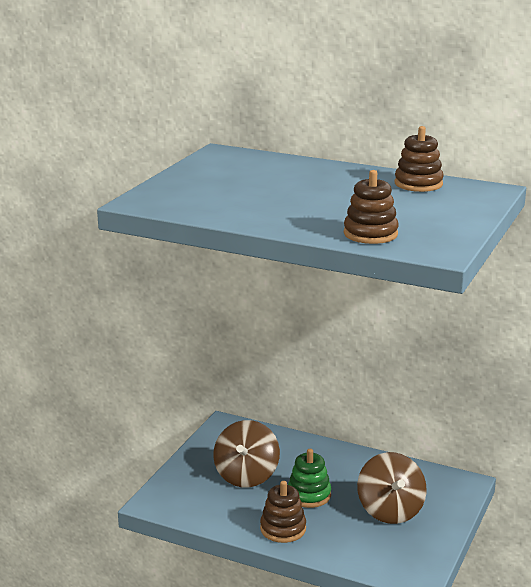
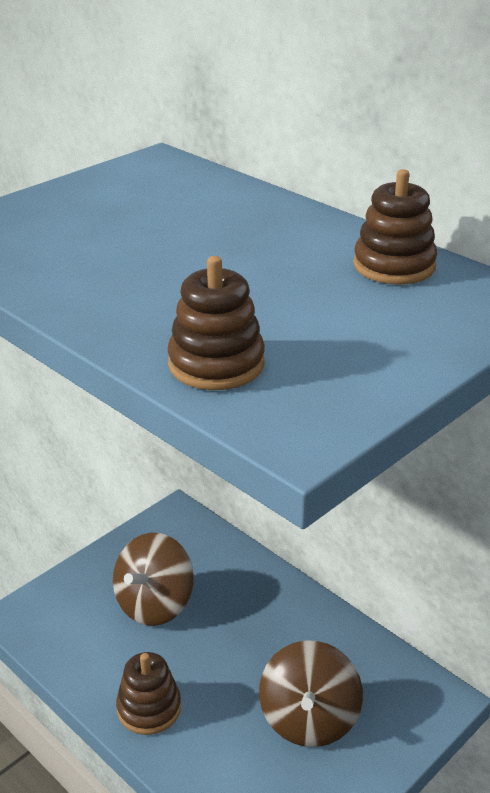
camera: 20 degrees right, 10 degrees up
(309, 495) = (215, 659): green stacking toy -> none

